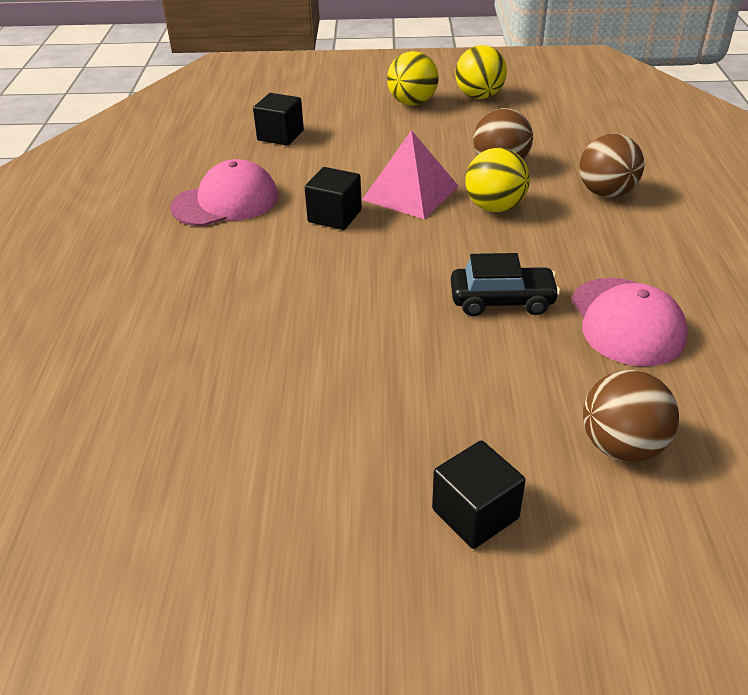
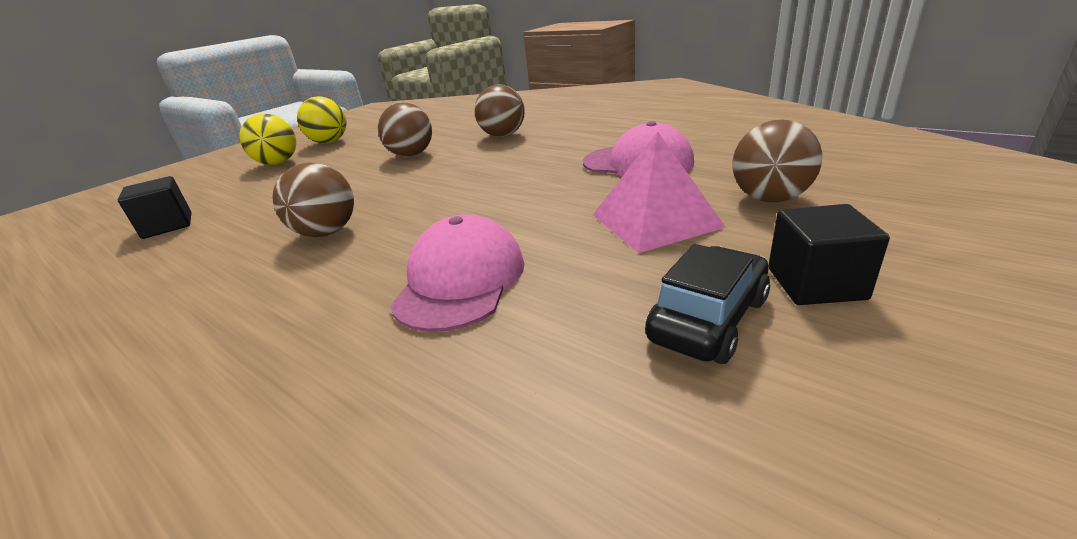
camera: 50 degrees left, 10 degrees down
(226, 201) = (173, 287): pink cap -> pink cap (460, 280)
(335, 216) = (326, 232): black cube -> brown ball
(411, 192) = (371, 192): pink pyramid -> pink pyramid (655, 220)
(494, 207) = (450, 169): yellow ball -> none
(502, 301) = (555, 195): black car -> black car (708, 319)

